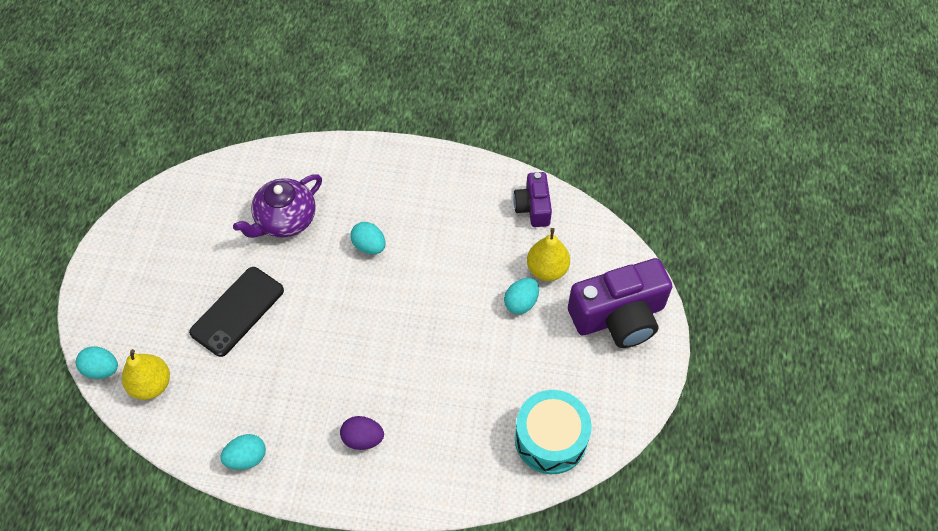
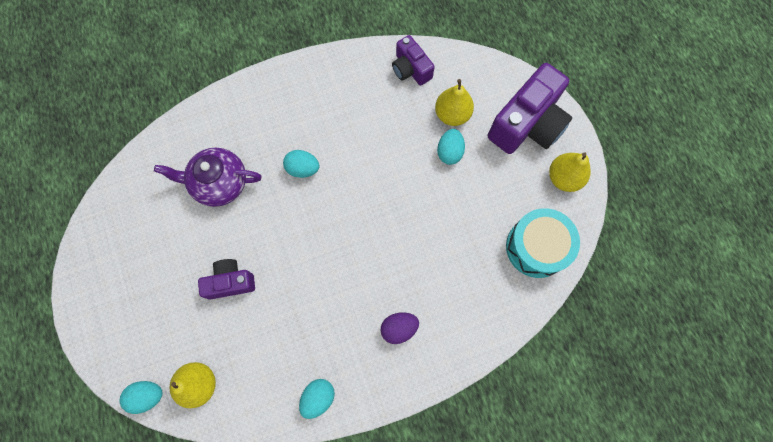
camera: 30 degrees left, 15 degrees up
(237, 311) = (230, 282): black phone -> purple camera
(285, 220) = (219, 183): purple teapot -> purple teapot turned 75 degrees clockwise
(623, 388) = (563, 178): none -> yellow pear

